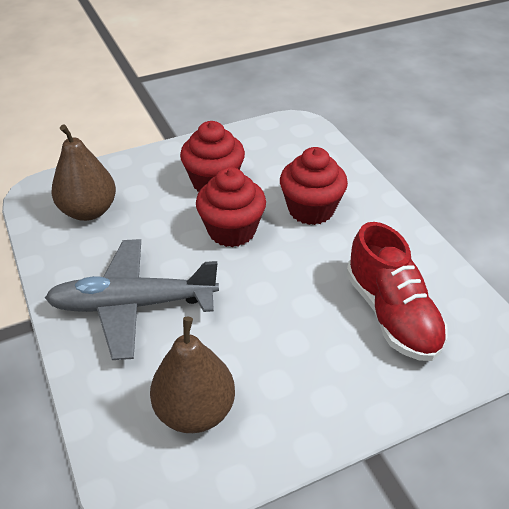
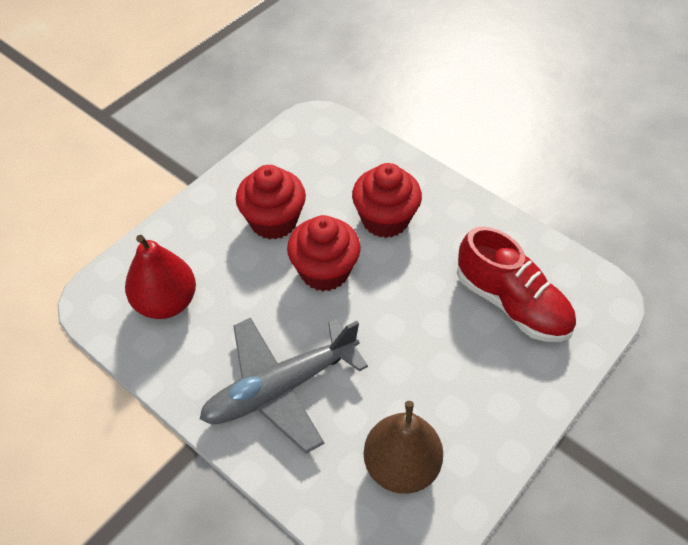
camera: 25 degrees left, 10 degrees up
(89, 211) = (166, 302): brown pear -> red pear

